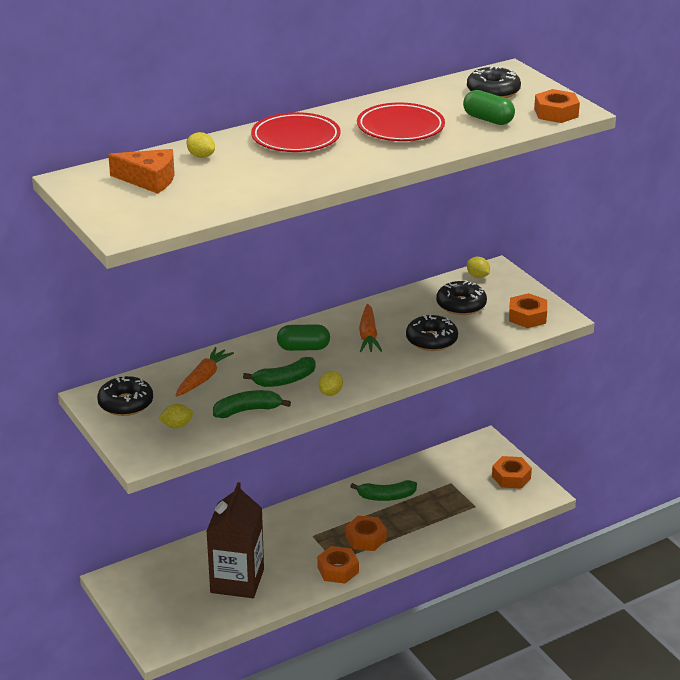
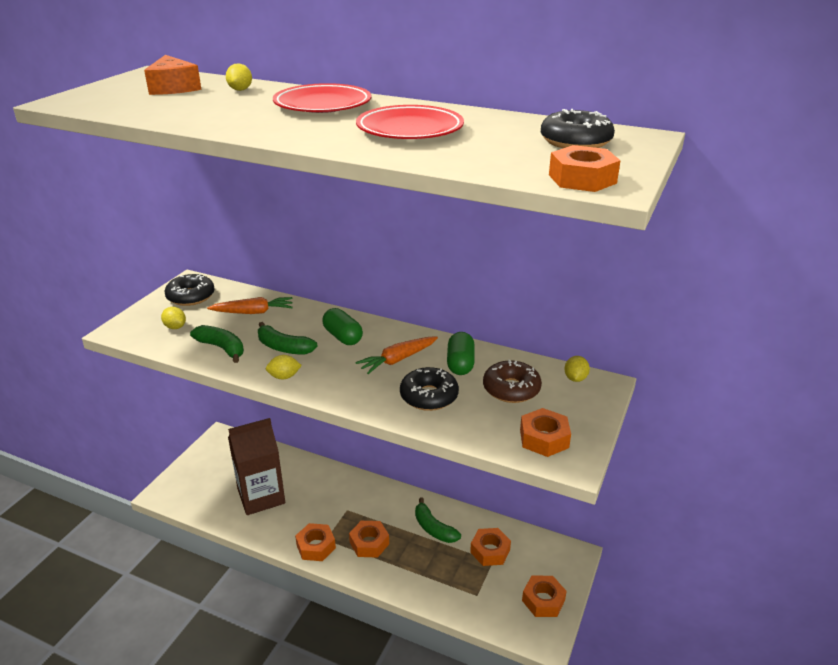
camera: 55 degrees right, 0 degrees up
(440, 479) = (490, 551): none -> orange nut
(461, 305) = (511, 389): black donut -> brown donut
(488, 119) = (498, 155): green capsule -> green capsule (460, 364)

